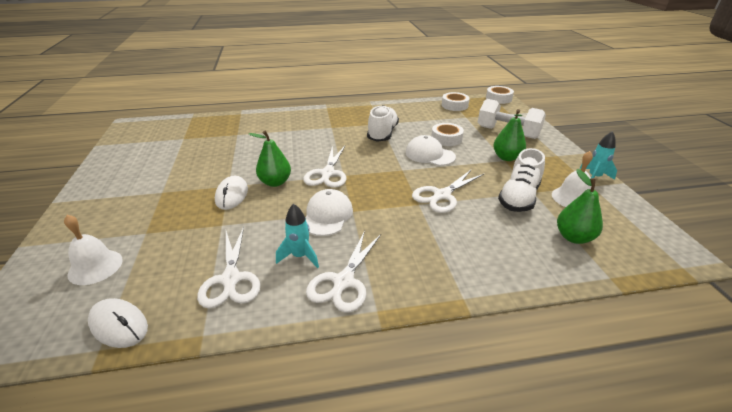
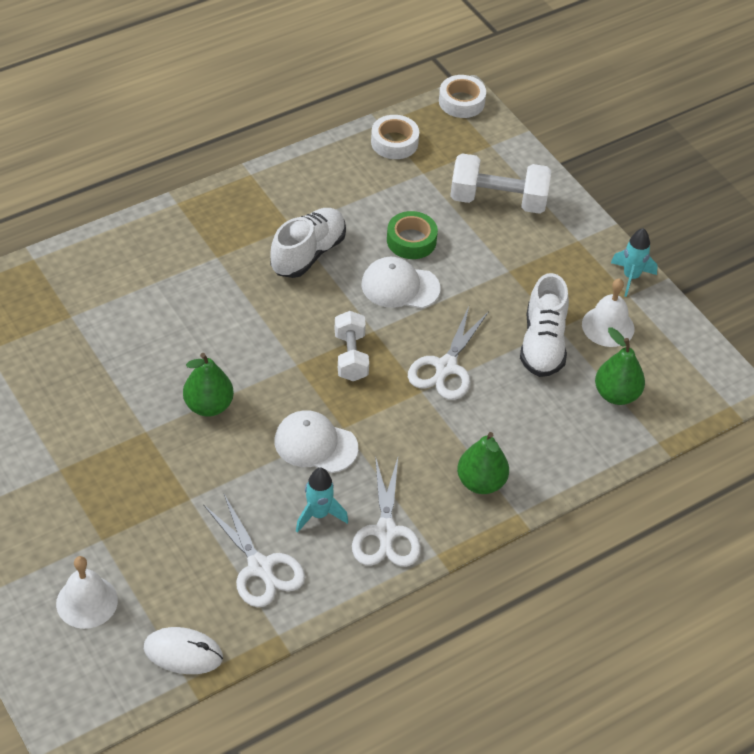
camera: 25 degrees left, 15 degrees up
(232, 195) = (164, 446): white mouse -> none
(327, 173) = (272, 367): white scissors -> none
(327, 215) = (315, 444): white cap -> white cap turned 60 degrees counterclockwise
(380, 178) = (350, 356): none -> white dumbbell
(382, 134) = (308, 253): white shoe -> white shoe turned 45 degrees clockwise
(446, 138) = (411, 240): white tape -> green tape
(506, 157) = (510, 264): green pear -> green pear (481, 482)

